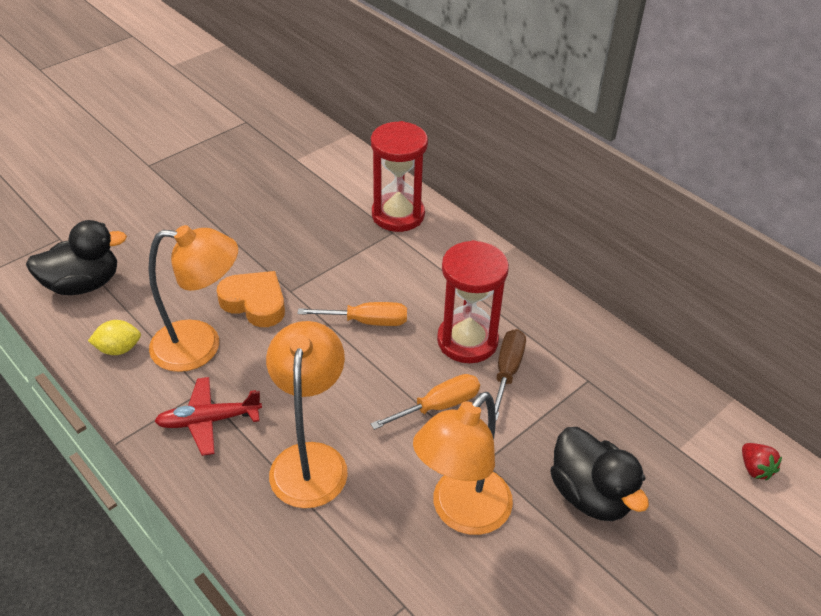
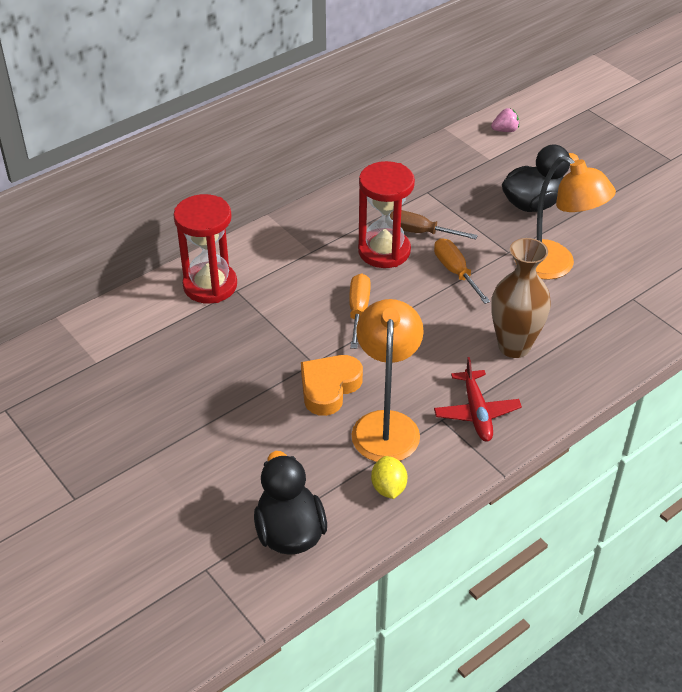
camera: 85 degrees left, 0 degrees up
(310, 460) = (514, 346): orange lamp -> brown vase
(755, 469) = (505, 130): red strawberry -> pink strawberry

